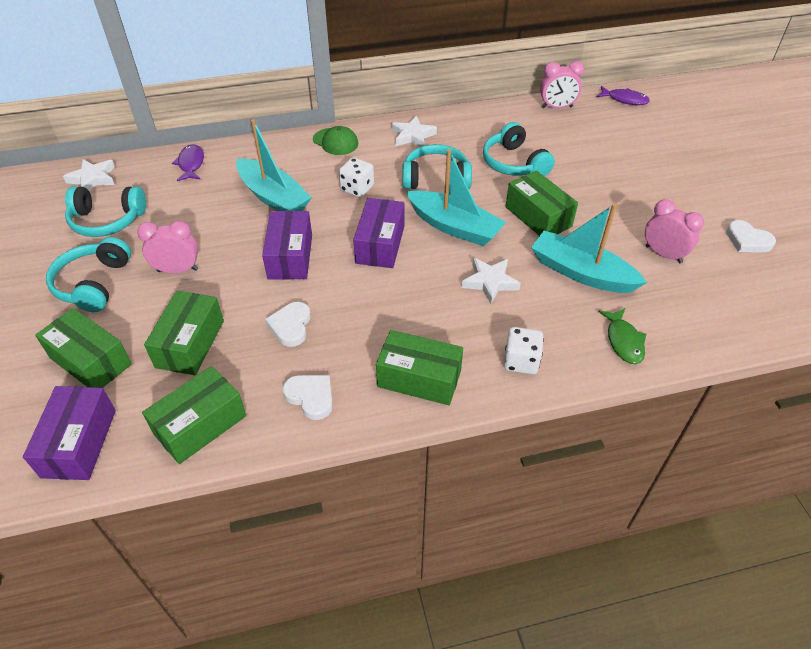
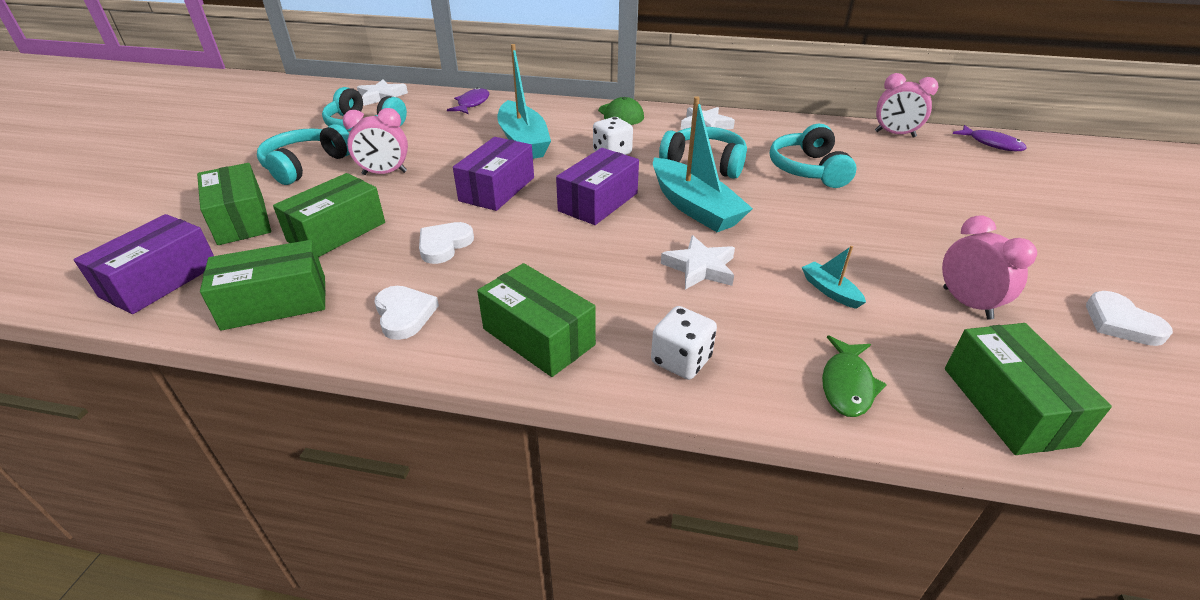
camera: 25 degrees right, 10 degrees down
(177, 270) = (384, 173): pink clock -> pink clock turned 150 degrees clockwise
(538, 217) = (806, 222): green box -> green box (1007, 405)
(581, 273) = (830, 291): turquoise boat -> turquoise boat, size x0.45

